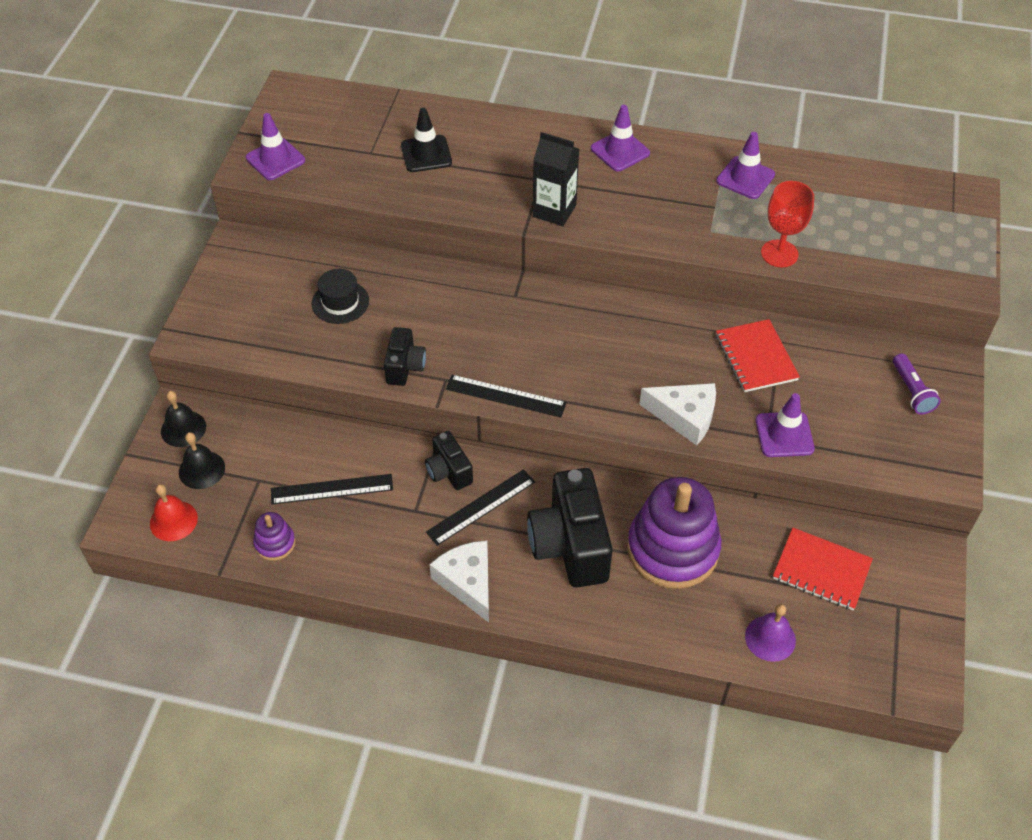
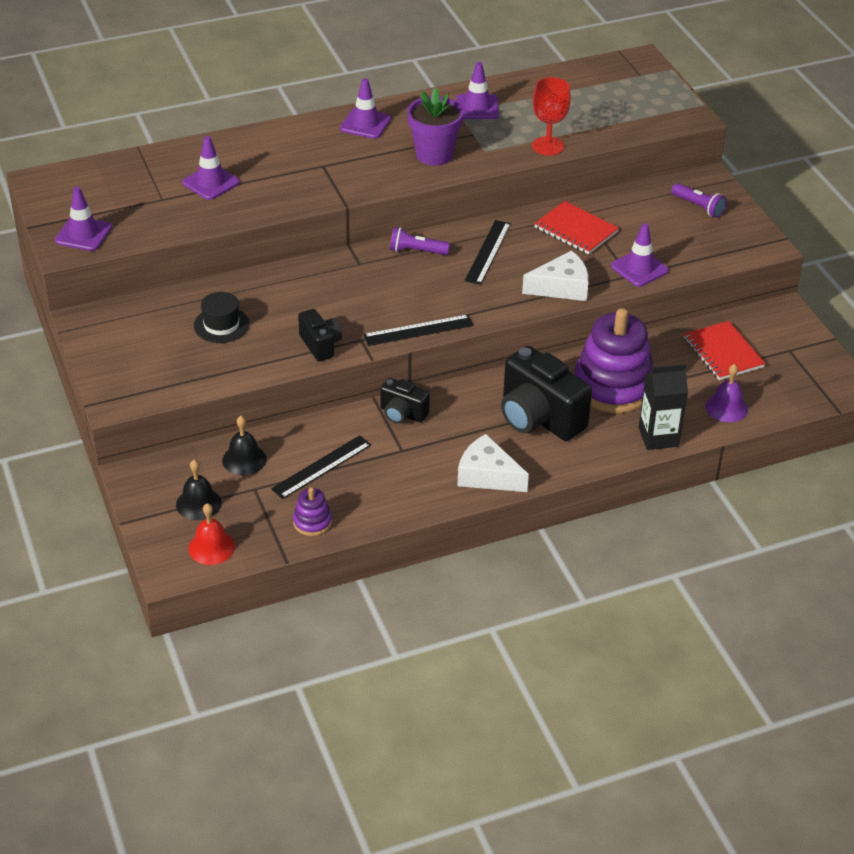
camera: 35 degrees left, 10 degrees down
(183, 428) = (152, 484): black bell -> black bell (244, 459)
(426, 154) = (211, 183): black traffic cone -> purple traffic cone
(481, 507) = (450, 424): black ruler -> black ruler (487, 252)
(554, 211) = (355, 182): black carton -> black carton (658, 437)
(578, 307) = (416, 251): none -> purple flashlight
(656, 213) = (434, 155): none -> purple flower pot
(821, 570) = (723, 353): red notebook -> red notebook turned 75 degrees clockwise

